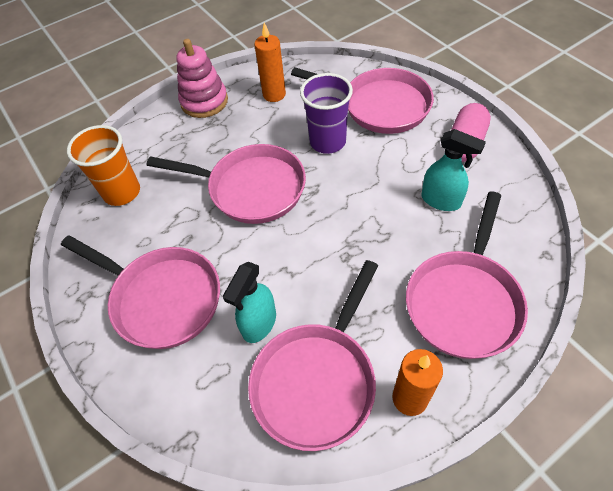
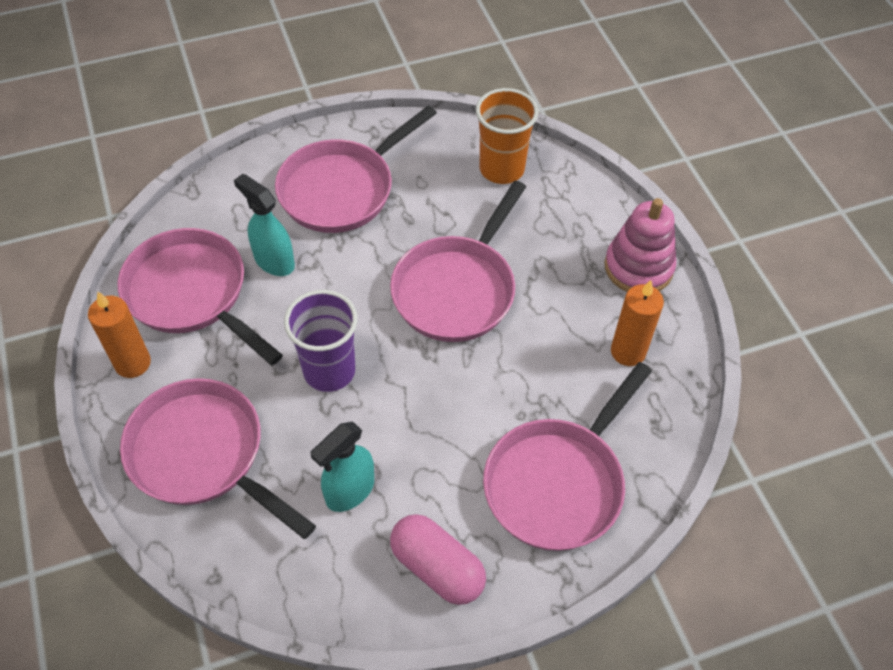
camera: 100 degrees right, 0 degrees up
(327, 142) = (507, 392): purple cup -> purple cup (329, 371)

